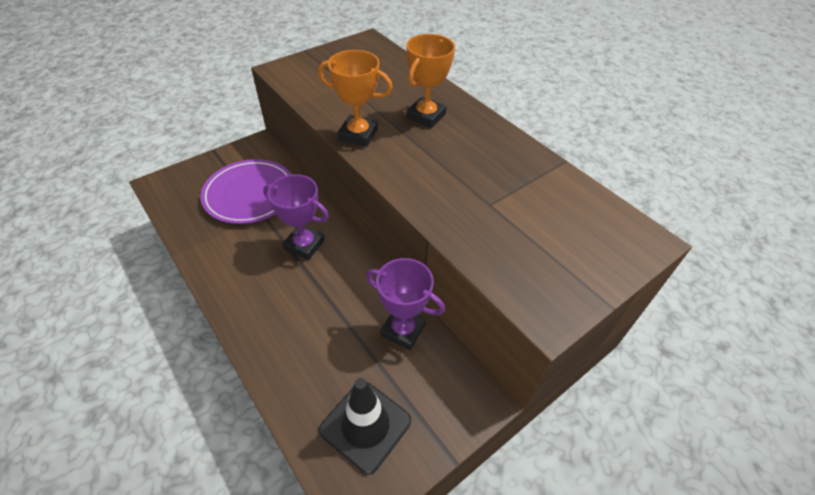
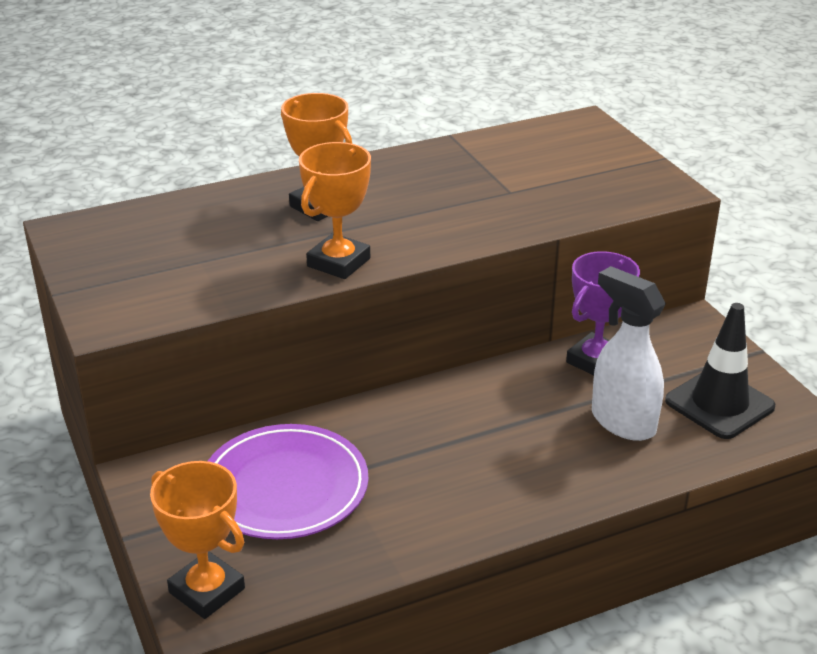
camera: 75 degrees left, 15 degrees down
(173, 183) = (207, 590): none -> orange trophy
(304, 245) = (426, 432): purple trophy -> none
(330, 353) = (622, 422): none -> white spray bottle

